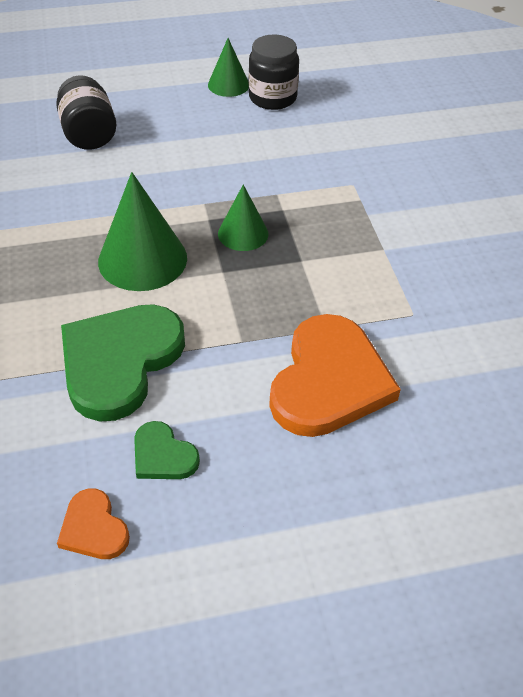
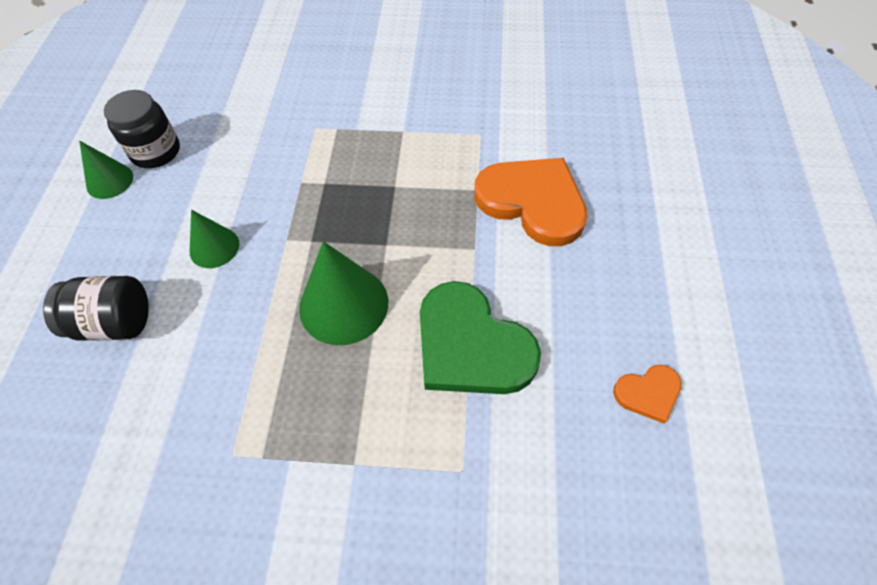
camera: 70 degrees left, 10 degrees up
(163, 455) = (583, 329): green heart -> none
(243, 233) = (342, 219): green cone -> green cone (214, 247)

